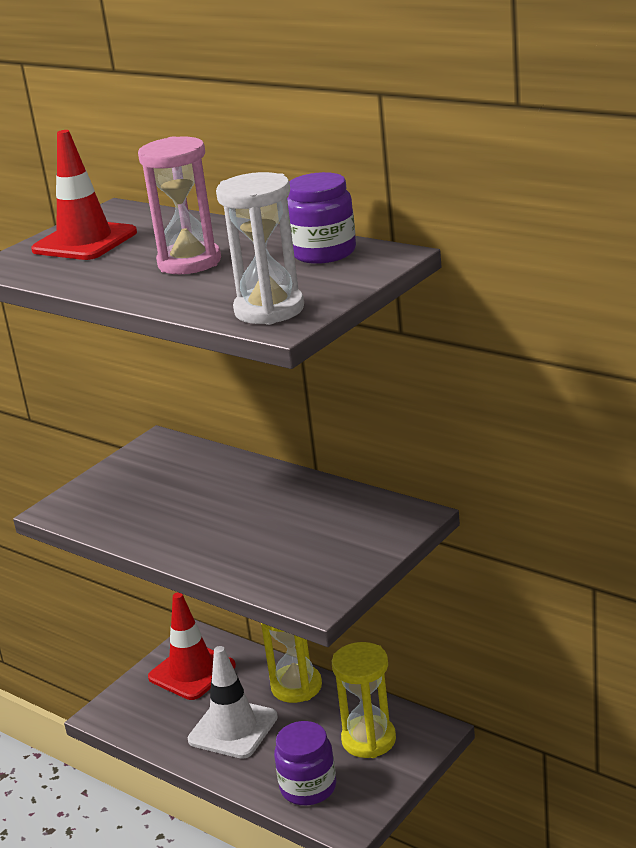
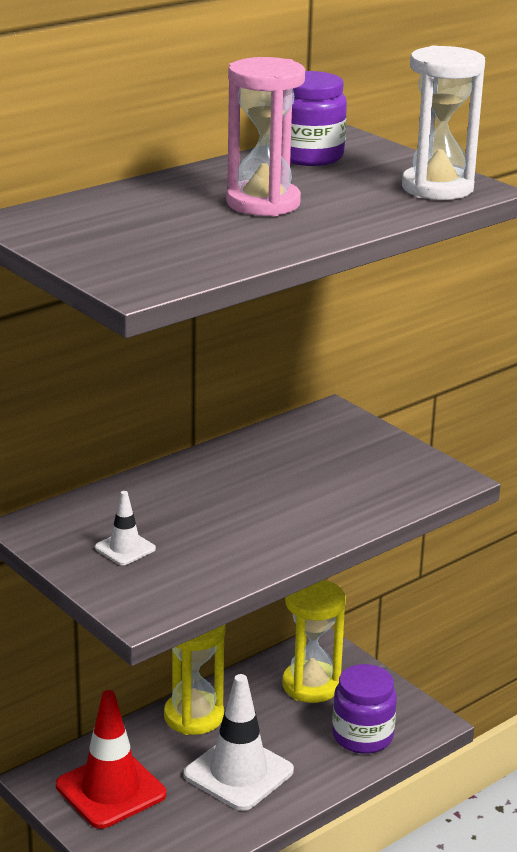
camera: 80 degrees left, 0 degrees up
(85, 241) = (117, 240): red traffic cone -> none
(138, 482) = (125, 548): none -> white traffic cone

